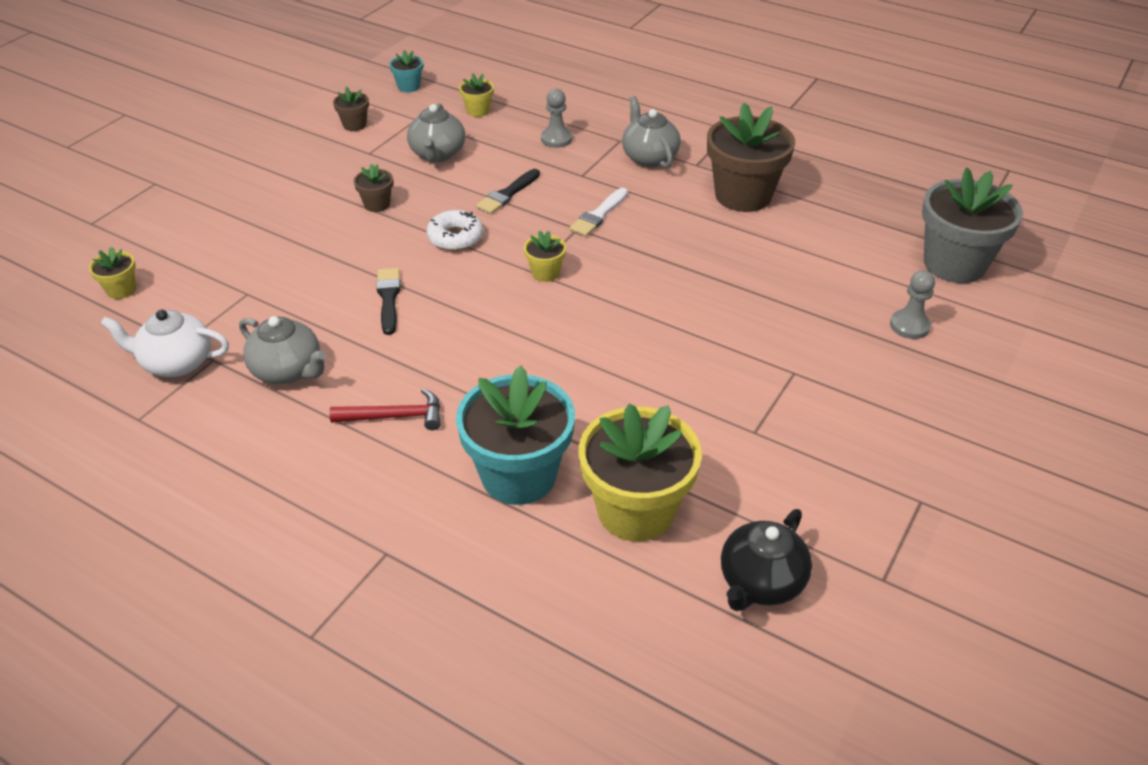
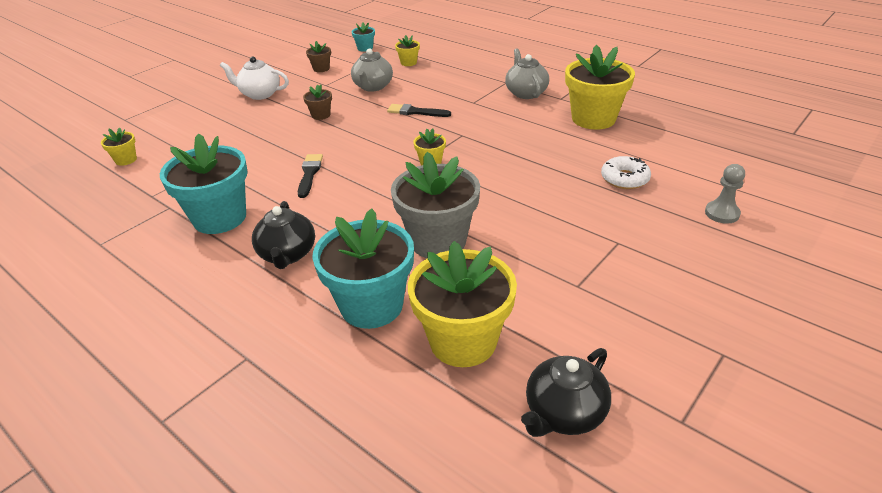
camera: 10 degrees right, 5 degrees down
(176, 363) = (142, 208): white teapot -> white teapot (259, 94)
(288, 371) = (220, 218): grey teapot -> turquoise flower pot
(395, 417) = (287, 255): red hammer -> black teapot
(455, 237) = (370, 137): white donut -> white donut (624, 179)
(507, 194) = (416, 112): black brush -> black brush turned 60 degrees clockwise
(556, 139) = (460, 80): grey pawn -> none
(599, 215) = (480, 127): white brush -> none
(743, 195) = (593, 119): brown flower pot -> yellow flower pot
(954, 264) = (763, 171): grey flower pot -> grey flower pot (438, 241)

